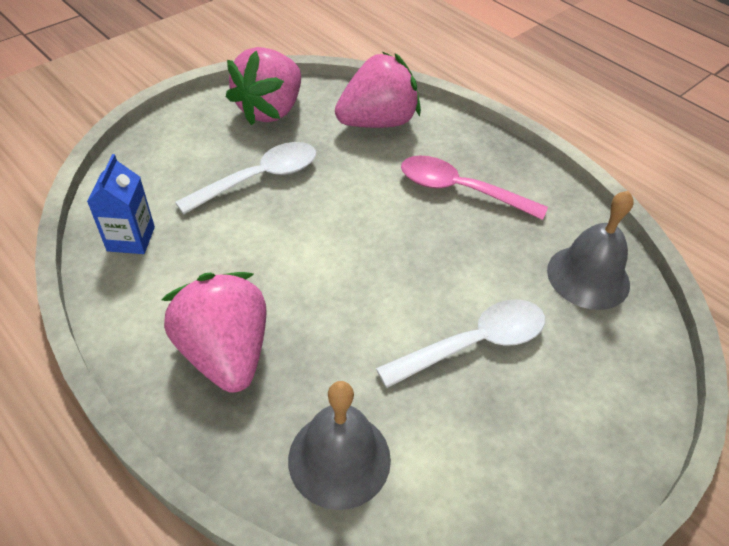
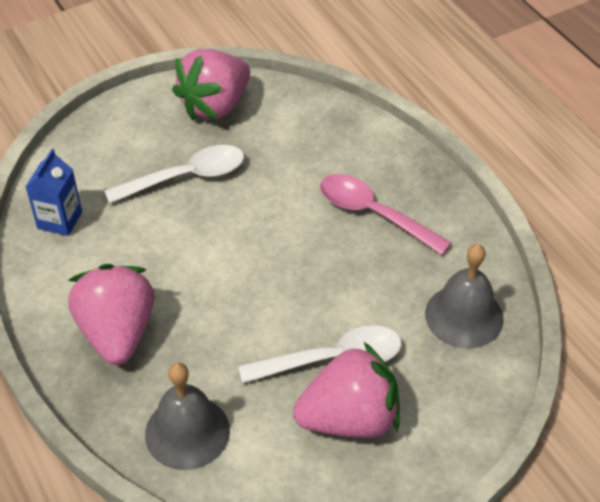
camera: 15 degrees right, 0 degrees up
(377, 122) = (317, 131): pink strawberry -> pink strawberry (349, 419)

